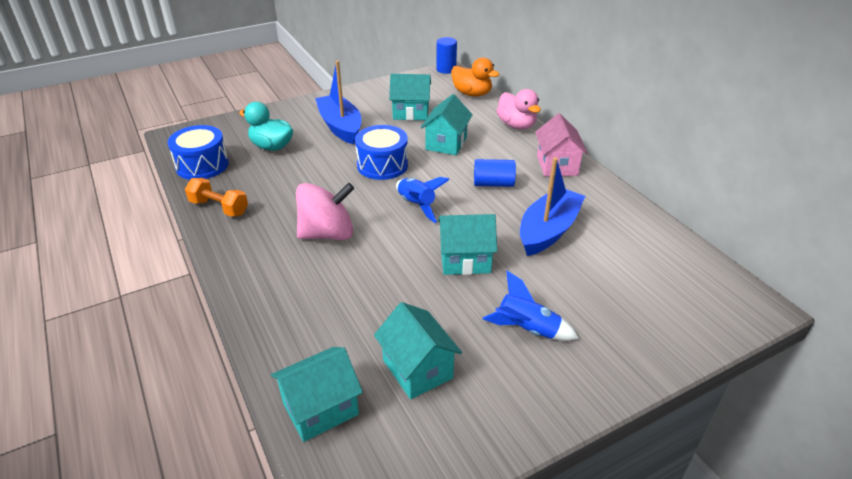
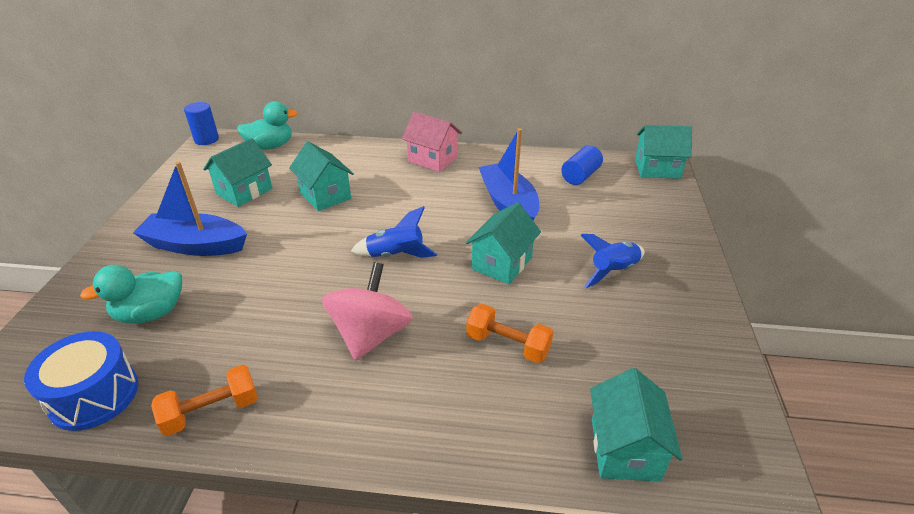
camera: 55 degrees left, 0 degrees up
(375, 302) = (508, 344): none -> orange dumbbell
(382, 165) = (305, 248): blue drum -> none
(417, 369) = (615, 356): turquoise house -> turquoise house (657, 169)
(472, 94) = (270, 146): orange duck -> turquoise duck
(493, 184) = (417, 200): blue cylinder -> blue cylinder (580, 176)
(516, 125) = (353, 149): pink duck -> none

